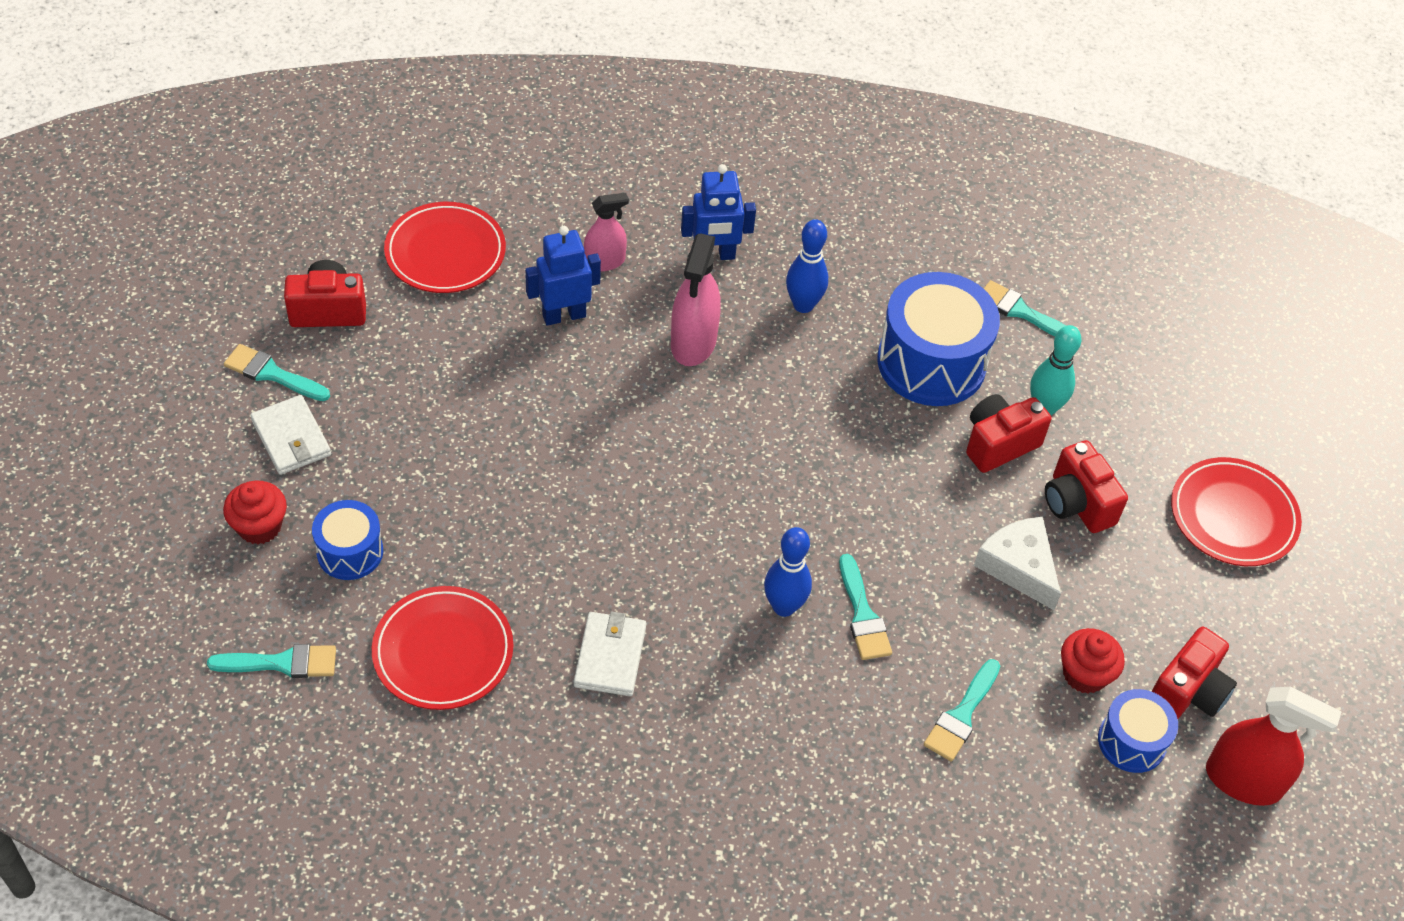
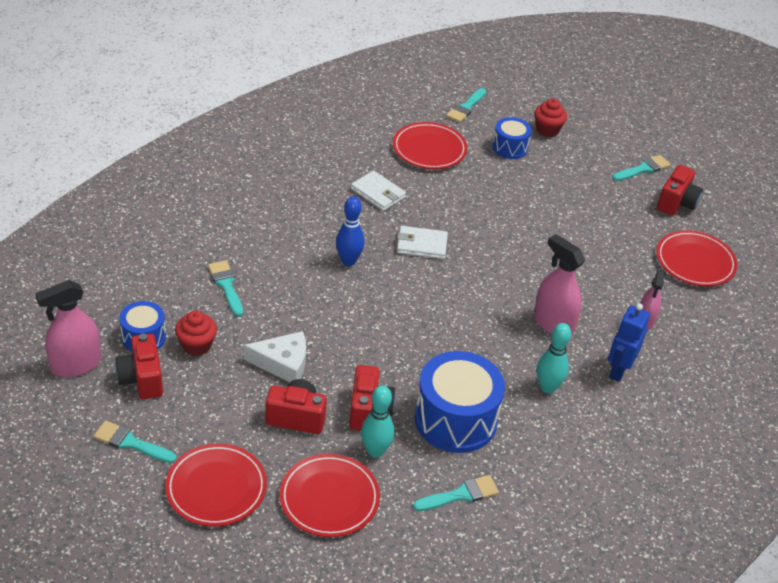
camera: 125 degrees right, 10 degrees down
(291, 438) = (595, 158): white wallet -> white wallet (421, 245)
(564, 315) = (612, 283): blue robot -> none
(803, 305) = (547, 387): blue bowling pin -> turquoise bowling pin
(863, 615) = (316, 285): turquoise brush -> turquoise brush (131, 443)
(1140, 413) = (329, 498): none -> red plate
(1243, 780) = (76, 365): red spray bottle -> pink spray bottle

